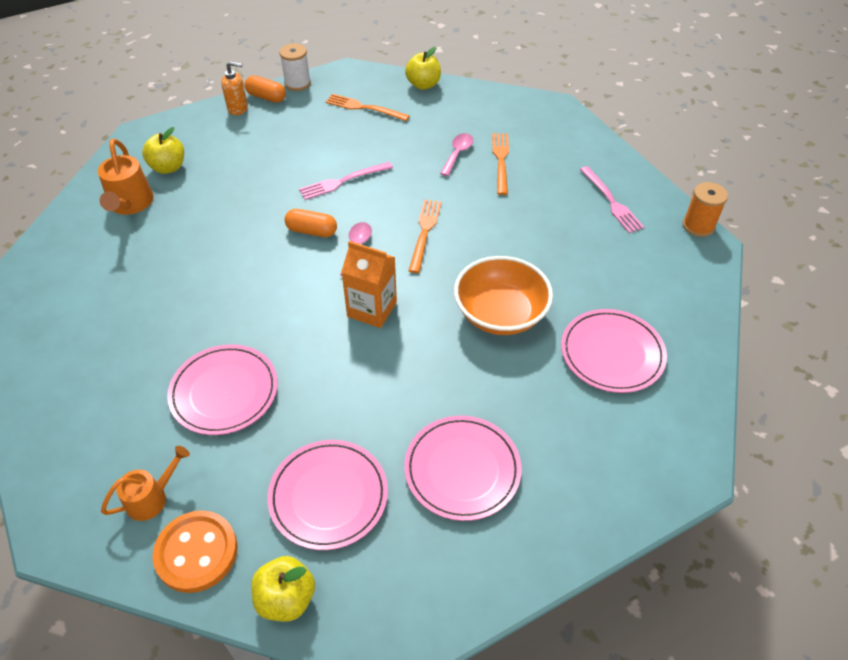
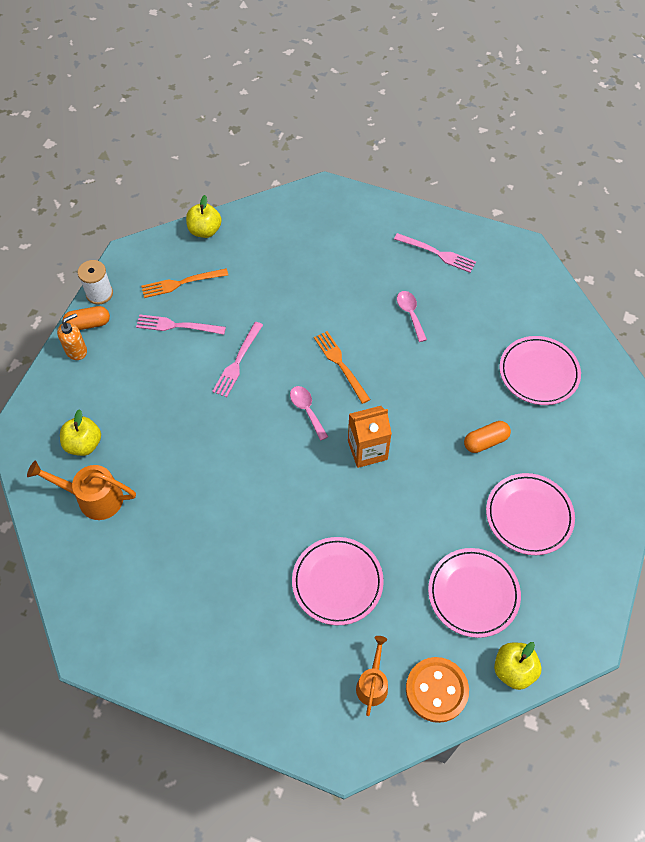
camera: 40 degrees left, 10 degrees up
(130, 205) = (93, 498): orange watering can -> orange watering can turned 150 degrees clockwise
(312, 231) = (261, 420): orange capsule -> orange capsule (485, 441)
(327, 132) = (177, 326): none -> pink fork
(457, 154) = (296, 280): pink spoon -> pink spoon (410, 314)
(500, 314) = (450, 393): orange bowl -> none
(501, 160) = (332, 266): orange fork -> none
(698, 226) = (506, 237): orange spool -> none

